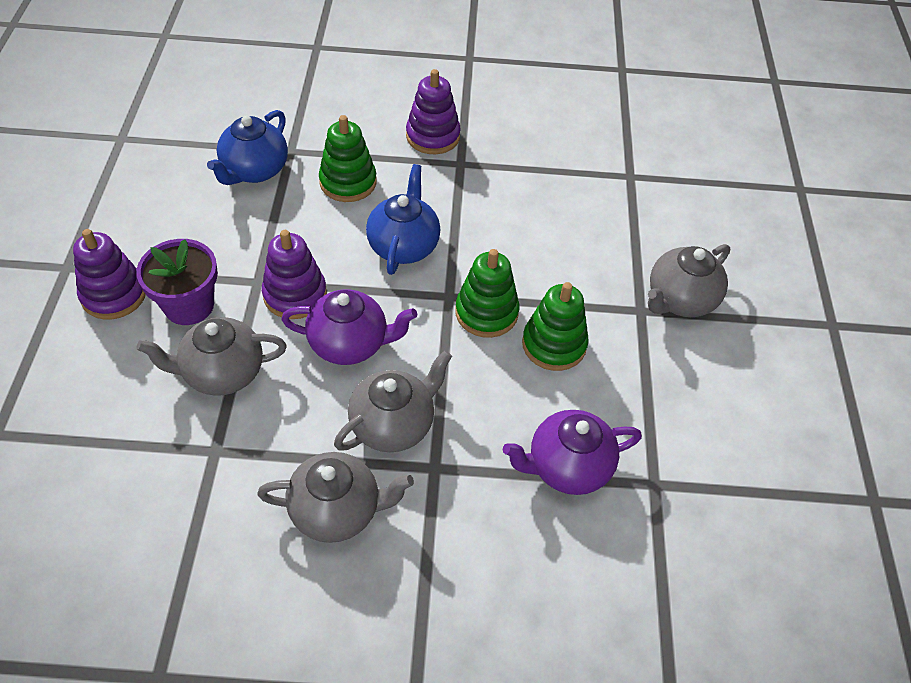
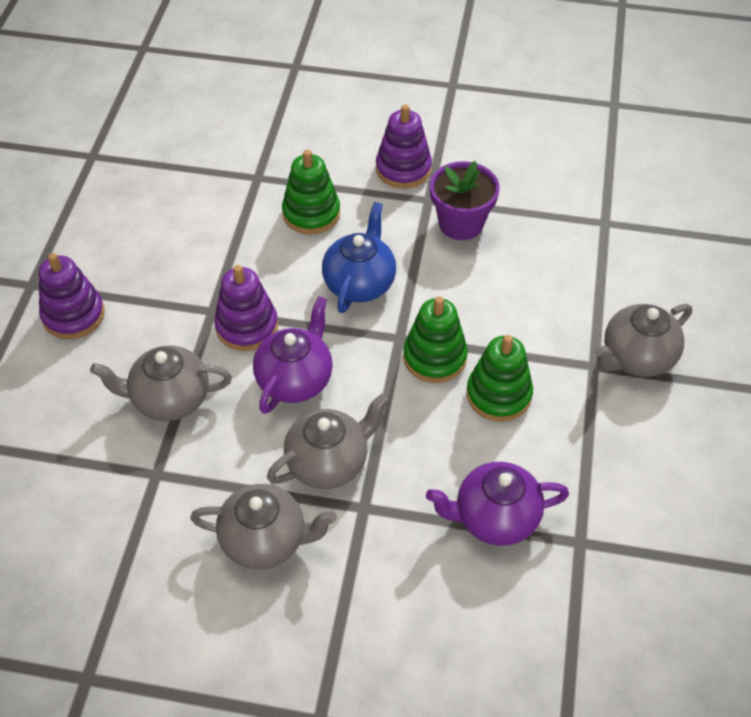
camera: 10 degrees right, 0 degrees up
(189, 305) = (143, 330): purple flower pot -> purple flower pot (461, 223)
(254, 171) = (219, 196): blue teapot -> none
(350, 344) = (295, 379): purple teapot -> purple teapot turned 75 degrees counterclockwise

